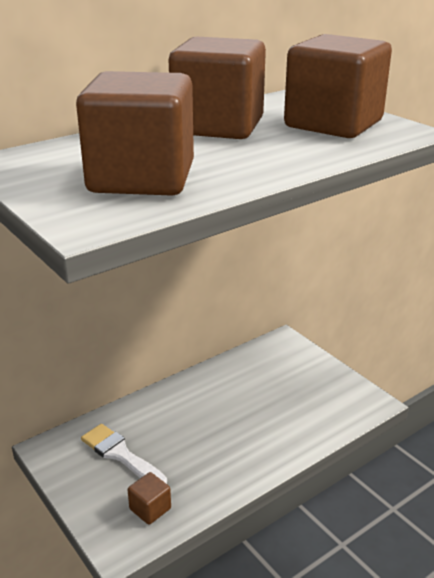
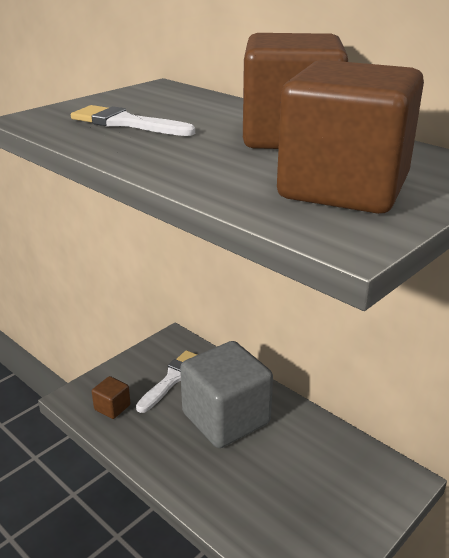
camera: 80 degrees right, 0 degrees up
(141, 178) = (126, 123): brown cube -> white brush
(194, 422) = (226, 418): none -> grey cube

